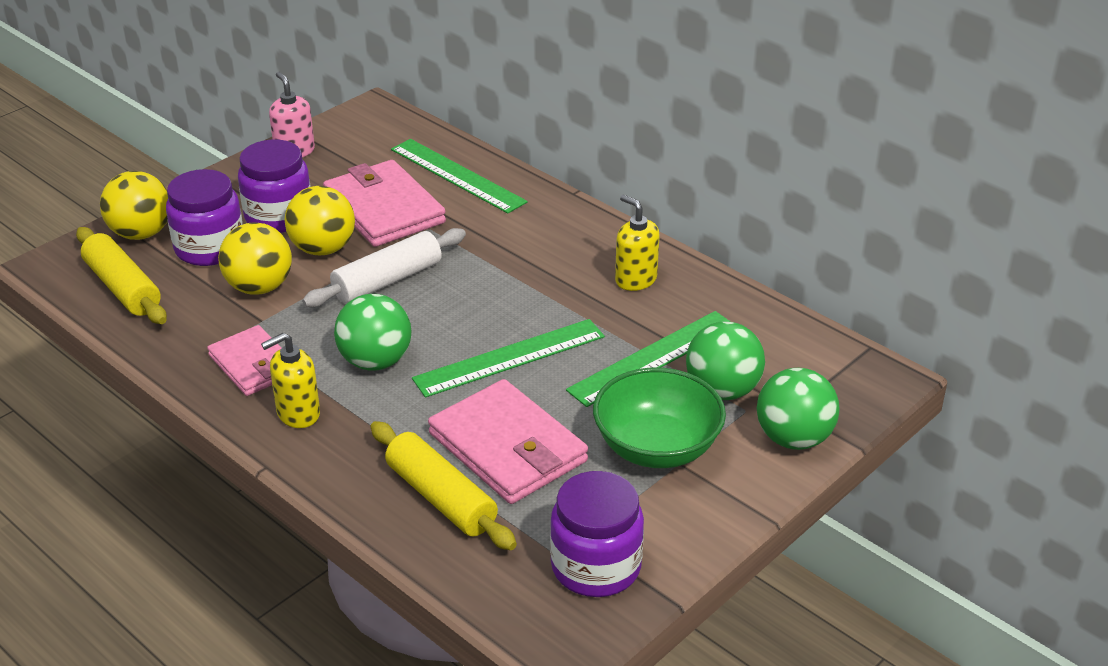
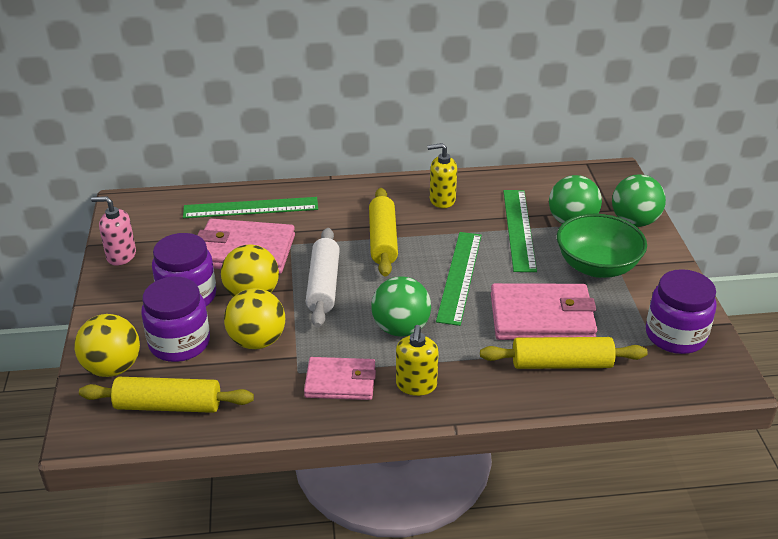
camera: 50 degrees left, 0 degrees up
(509, 278) = (383, 240): none -> yellow rolling pin

